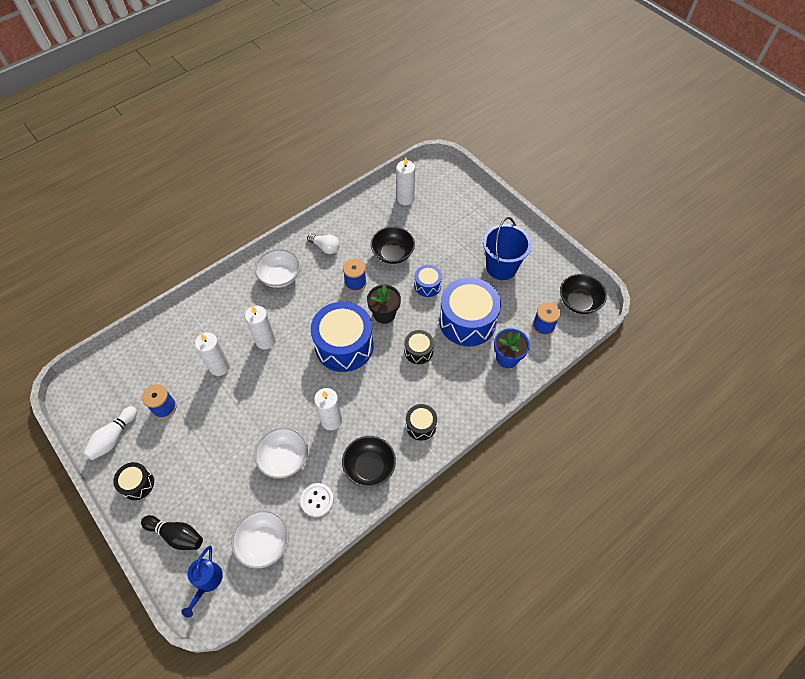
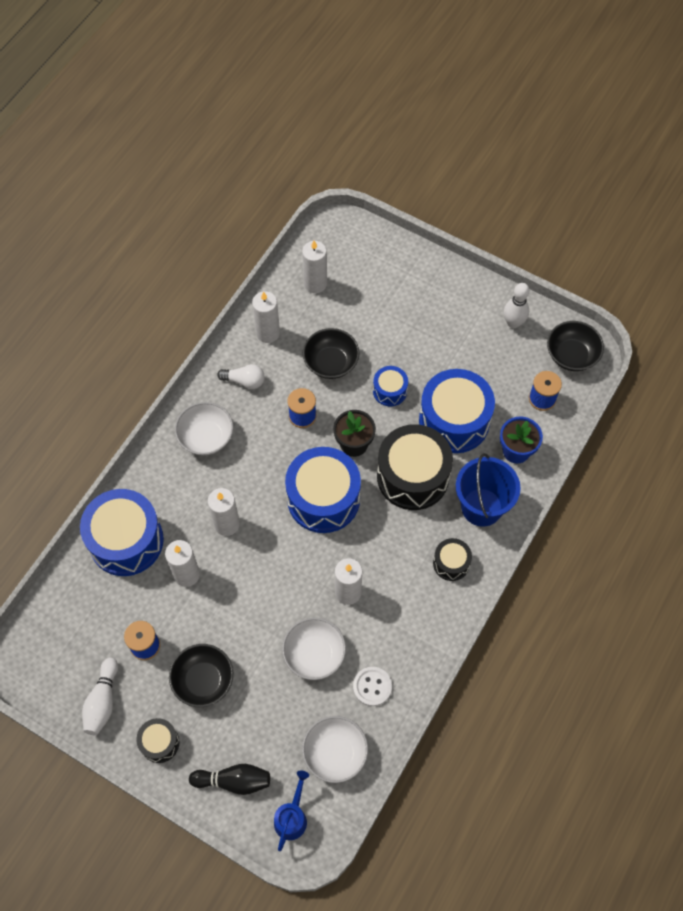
camera: 20 degrees left, 5 degrees up
(189, 329) = (126, 541): none -> blue drum
(206, 582) = (292, 817): blue watering can -> blue watering can turned 150 degrees counterclockwise
(357, 221) = (268, 333): none -> white candle
(369, 467) = (414, 630): black bowl -> black bowl (203, 680)
(418, 351) = (413, 476): black drum -> black drum, size x2.04
(501, 267) = (467, 339): blue bucket -> blue bucket (481, 507)
(541, 266) = (513, 323): none -> white bowling pin

